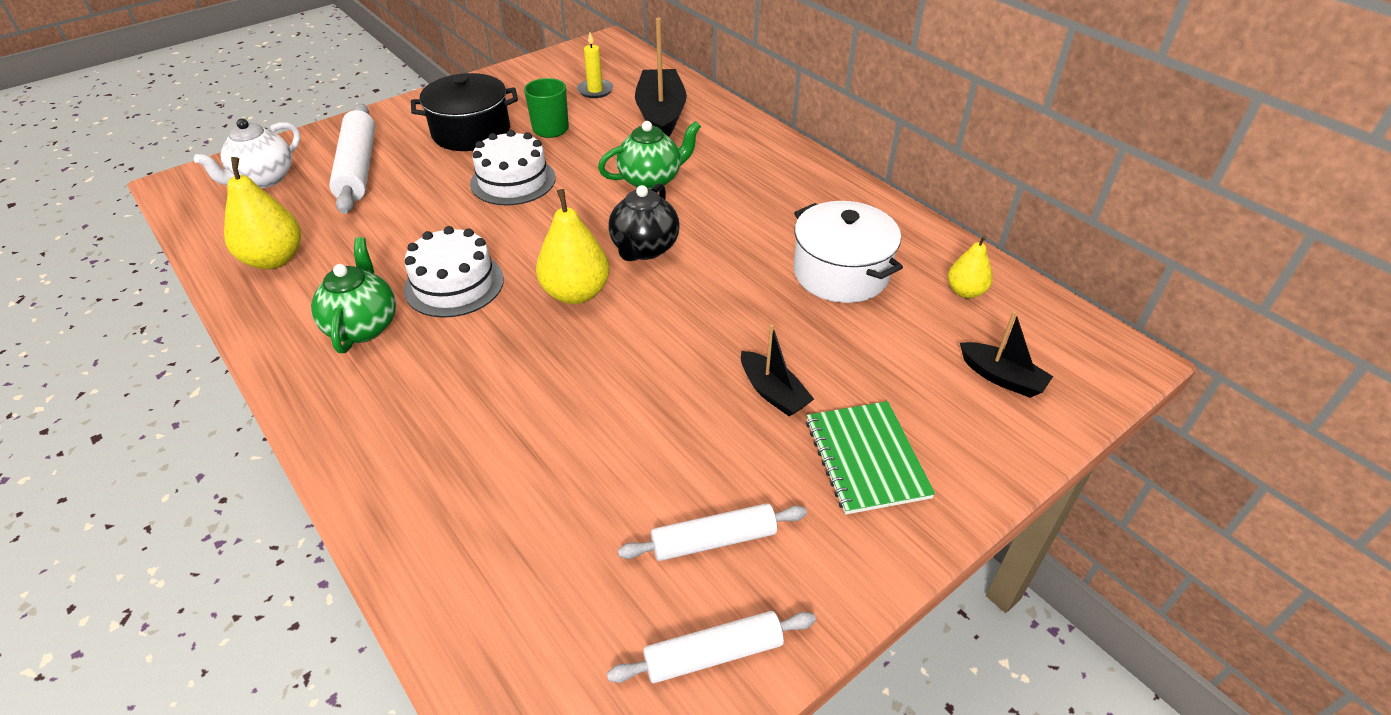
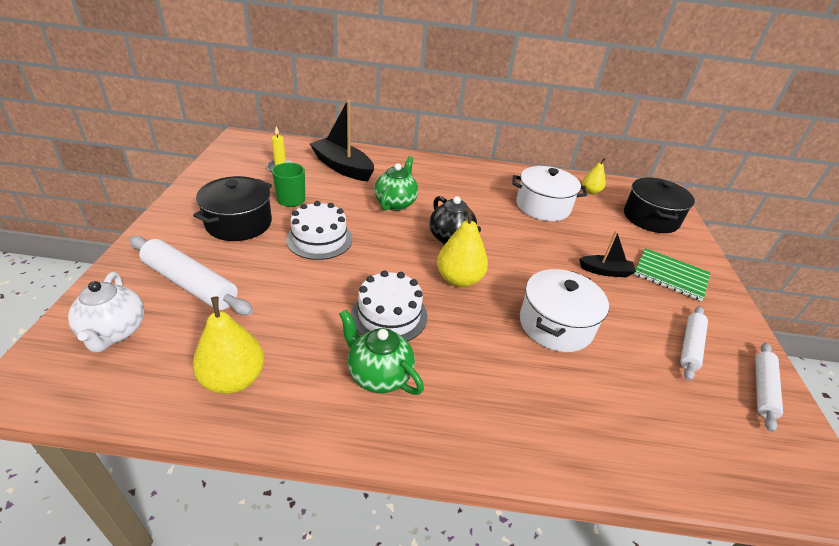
camera: 50 degrees left, 5 degrees down
(593, 400) = (556, 325): none -> white pot
(1002, 377) = (650, 218): black boat -> black pot

